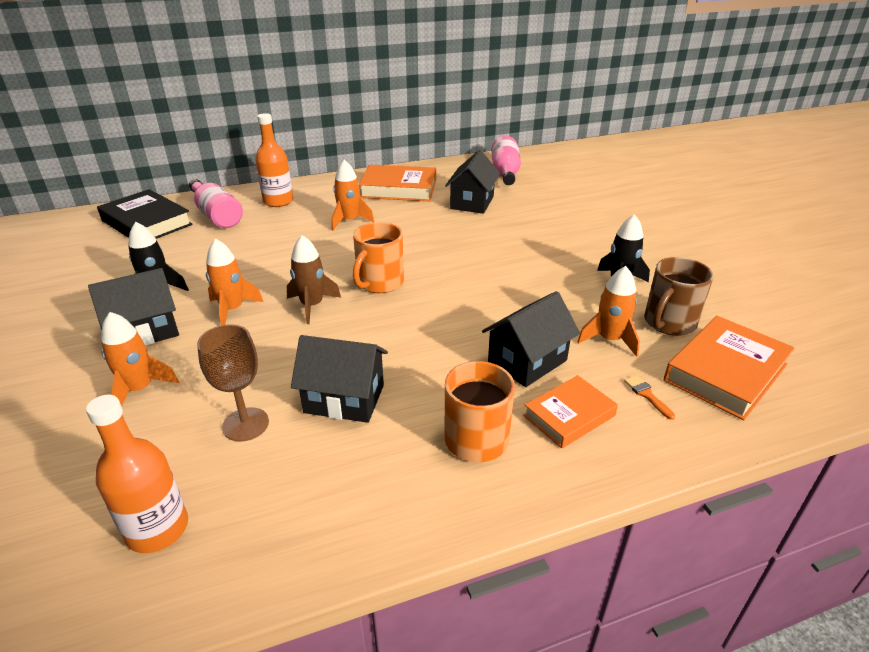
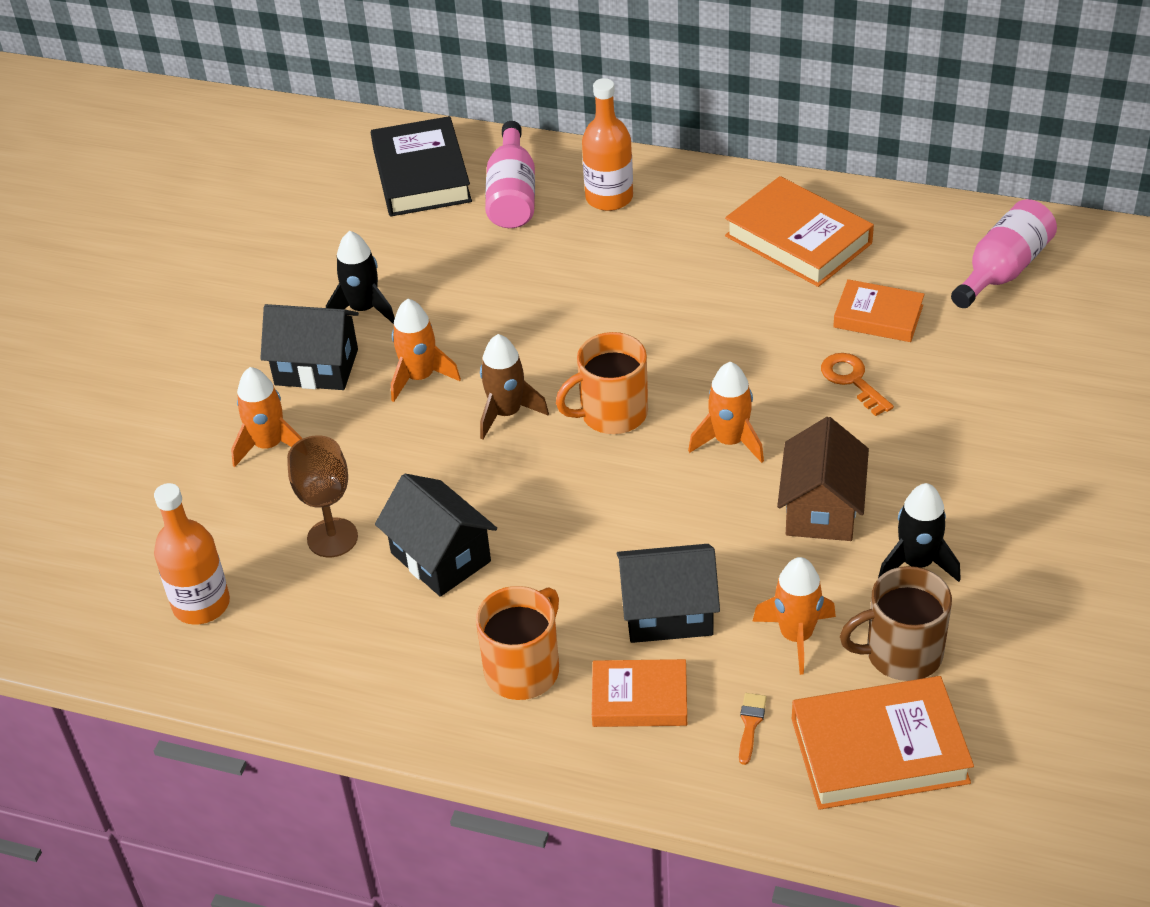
camera: 40 degrees right, 10 degrees up
(349, 221) = (670, 280): orange rocket -> orange rocket (729, 441)
(472, 202) = (878, 316): black house -> orange book
(491, 227) = (852, 381): none -> orange key
(544, 280) = (821, 509): none -> brown house

